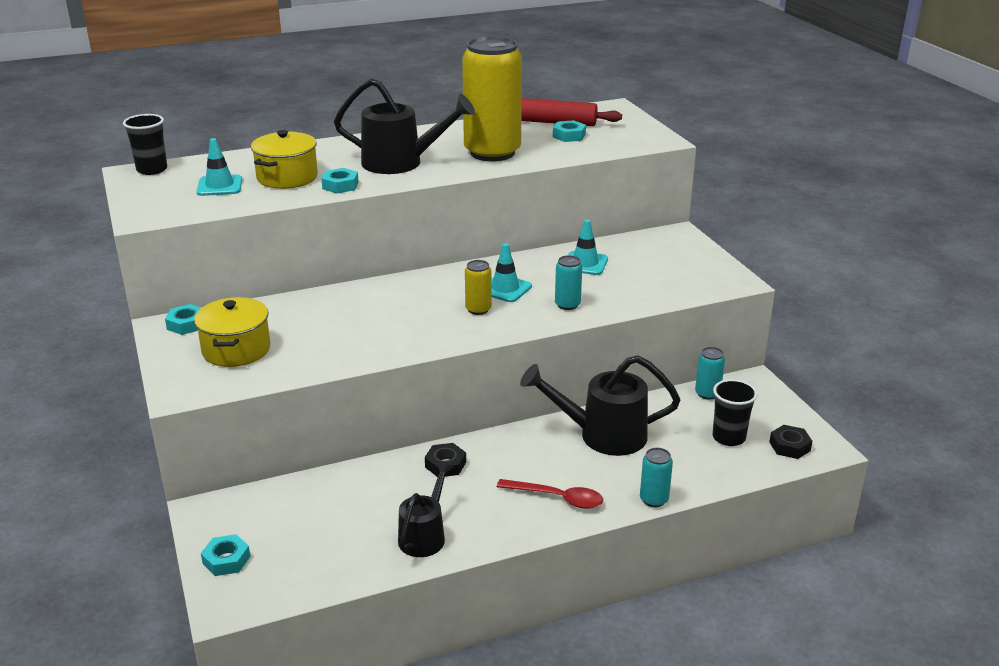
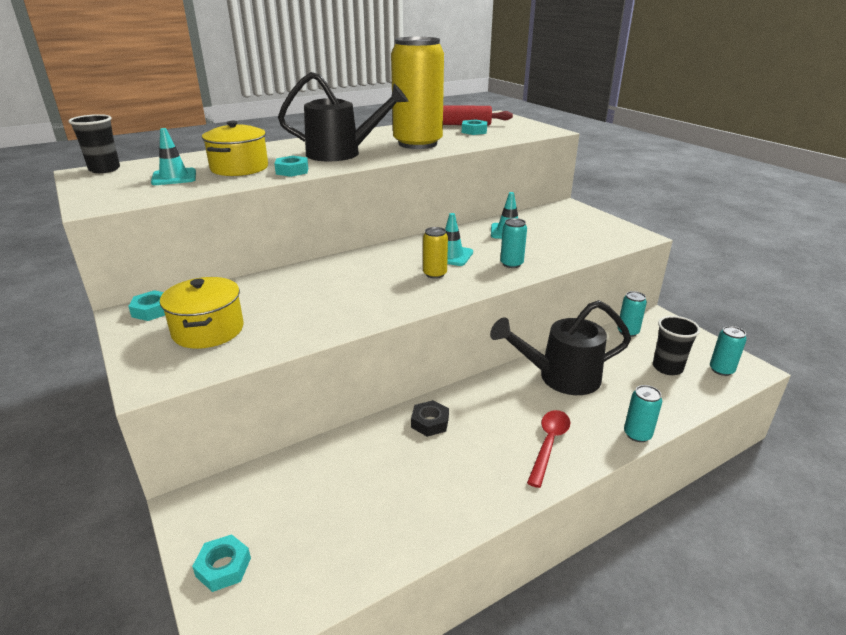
camera: 10 degrees left, 0 degrees up
(425, 535) = (435, 503): black watering can -> none
(557, 498) = (549, 444): red spoon -> red spoon turned 75 degrees counterclockwise
(789, 446) = (721, 370): black nut -> turquoise can

